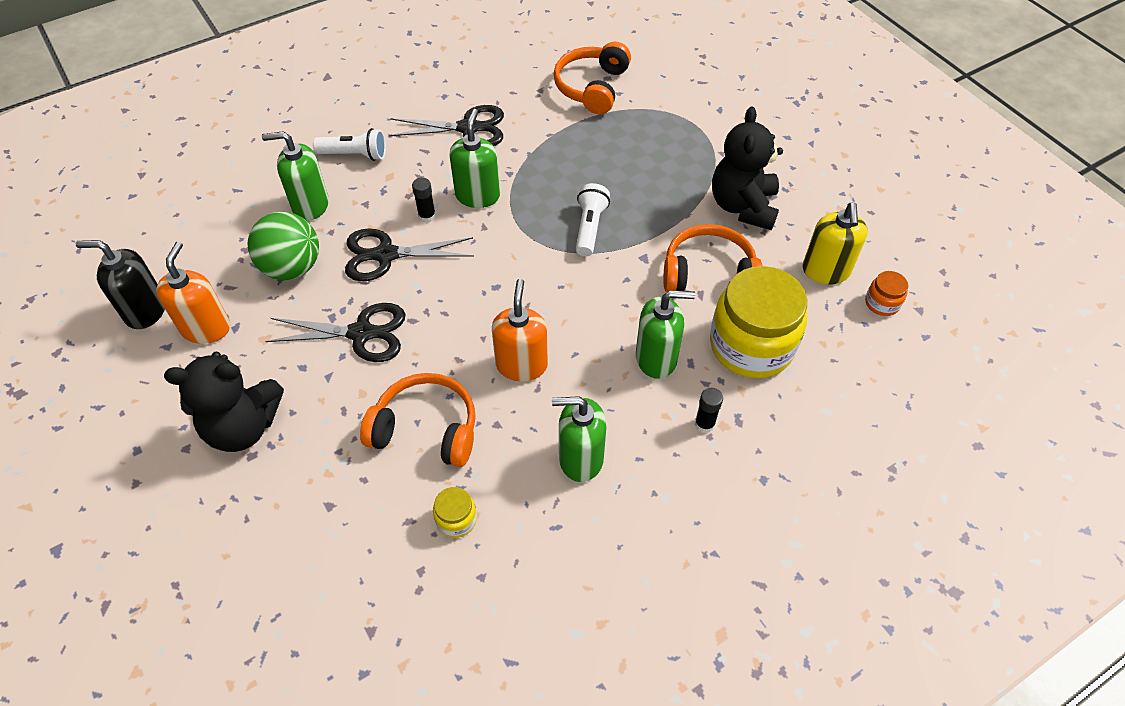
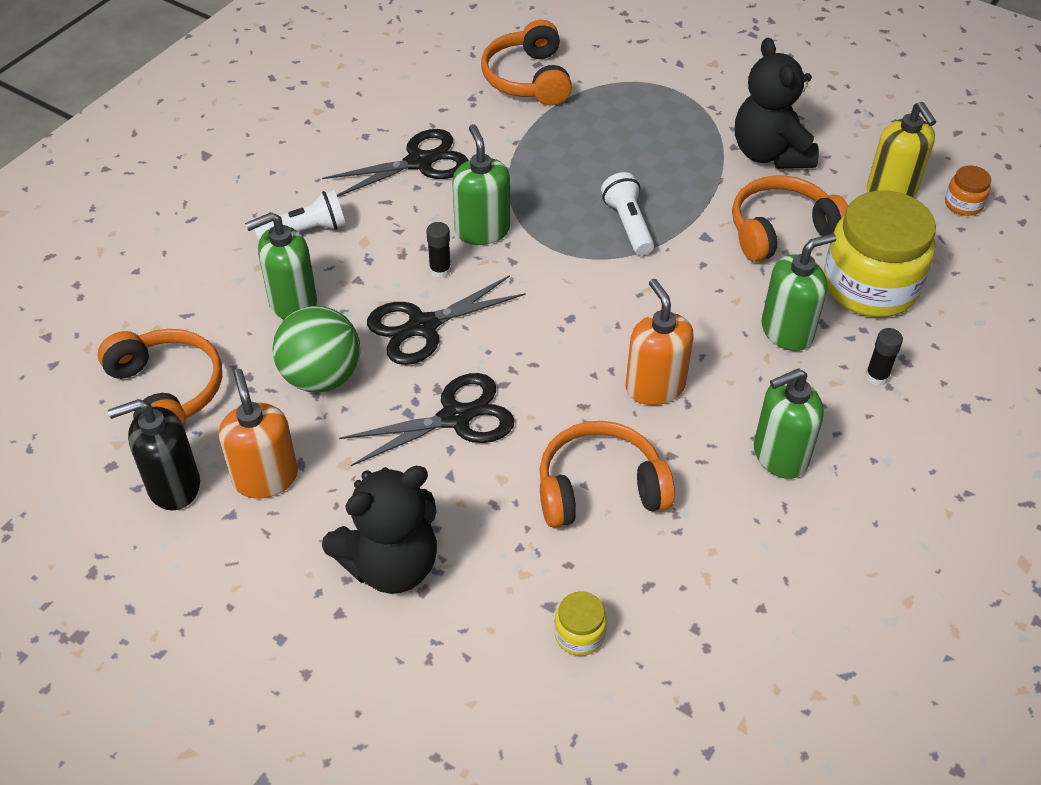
camera: 25 degrees left, 5 degrees down
(187, 241) = (167, 391): none -> orange headphones
(456, 519) = (696, 564): yellow jar -> yellow jar (579, 634)

